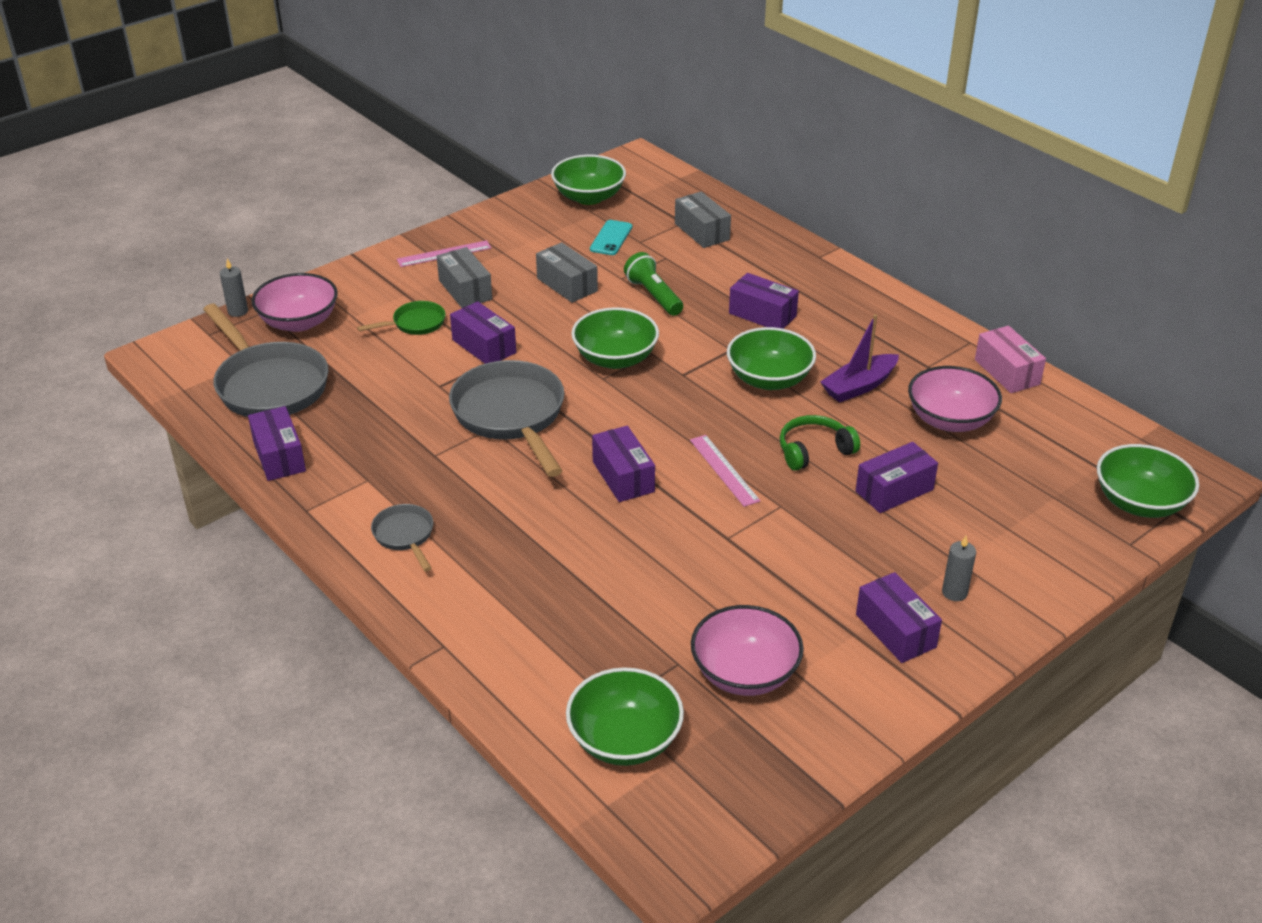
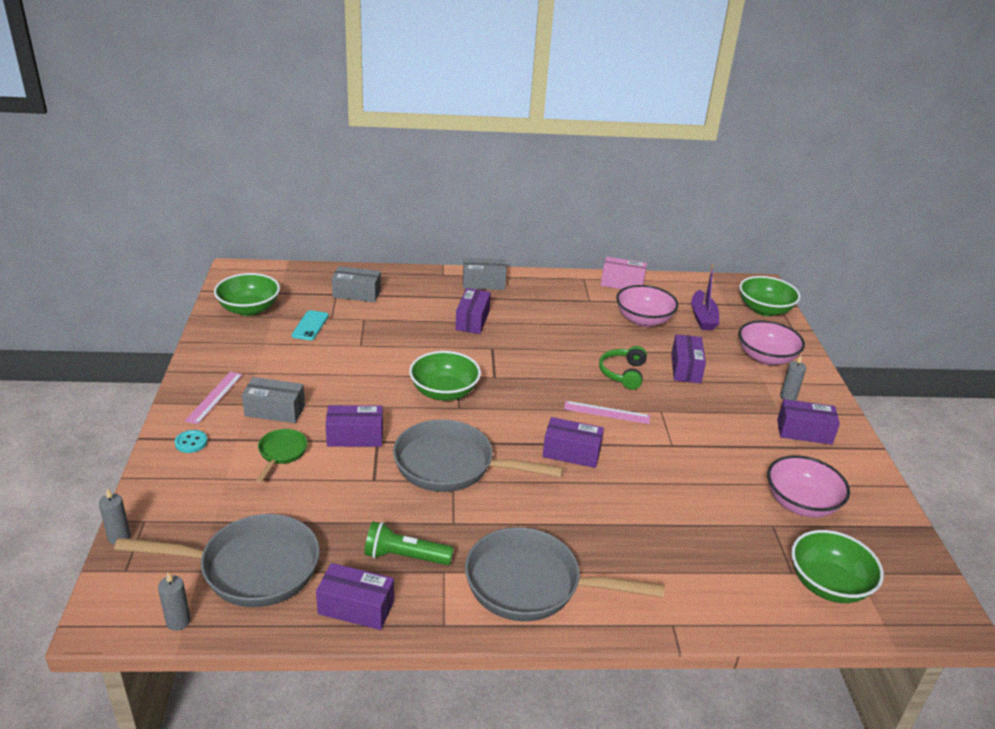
camera: 55 degrees left, 5 degrees down
(184, 385) = (178, 621): none -> grey candle
(299, 322) = (189, 510): pink bowl -> pink bowl (766, 358)
(375, 277) = (191, 442): none -> turquoise button
(405, 536) = (531, 584): grey pan -> grey pan, size x2.04
(567, 285) = (335, 368): grey box -> grey box (483, 283)
(611, 238) = (310, 326): turquoise phone -> turquoise phone turned 45 degrees clockwise
(653, 296) = (398, 344): green flashlight -> green flashlight (405, 557)
(762, 315) = (472, 320): purple box -> purple box turned 60 degrees counterclockwise
(769, 379) = (538, 351): green bowl -> none
(859, 386) = (581, 329): purple boat -> purple boat (703, 317)

